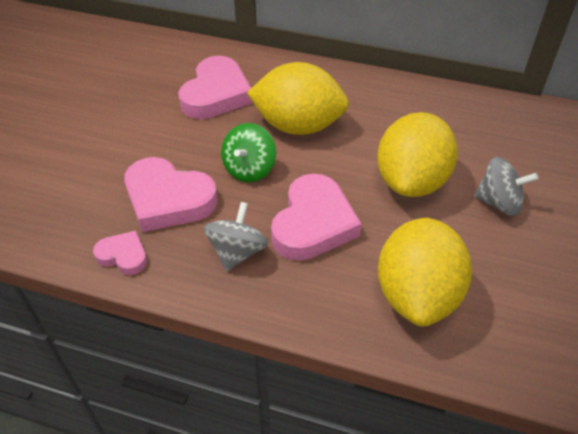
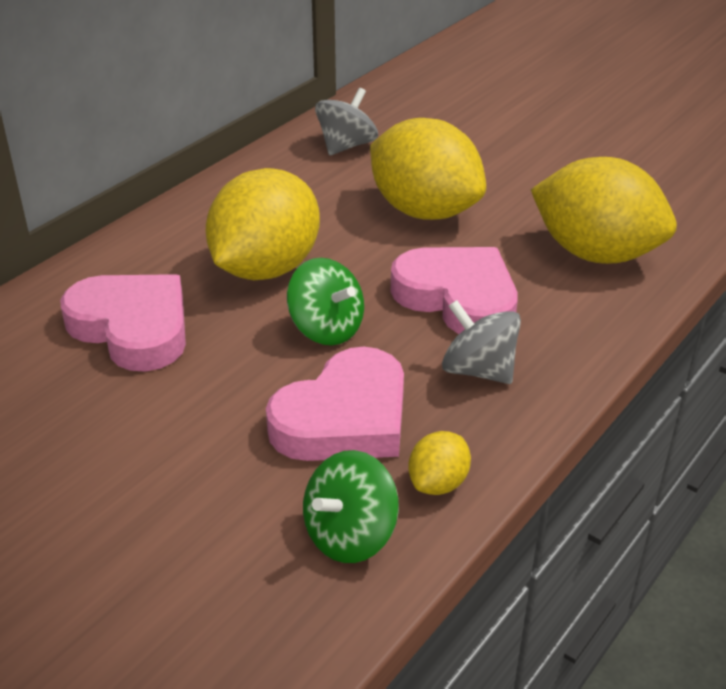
camera: 70 degrees left, 10 degrees down
(73, 227) = (350, 535): none -> green spinning top
(123, 256) = (438, 483): pink heart -> yellow lemon
(498, 202) = (487, 168): grey spinning top -> grey spinning top (346, 146)

